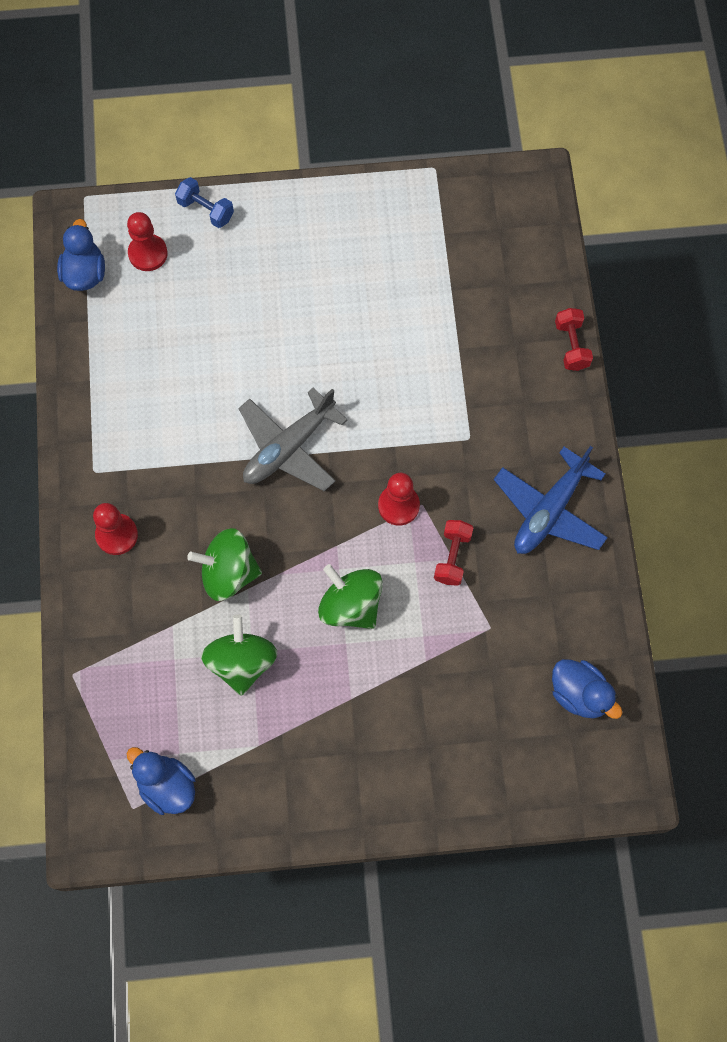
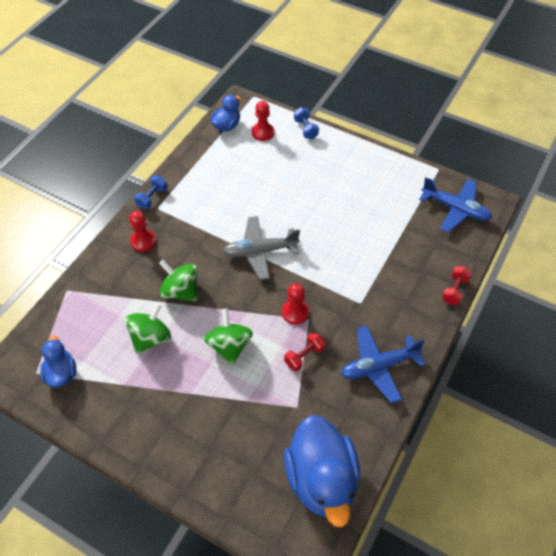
camera: 35 degrees right, 15 degrees down
(73, 461) = (152, 198): none -> blue dumbbell
(496, 221) = (455, 209): none -> blue plane
(579, 694) = (321, 479): blue duck -> blue duck, size x1.92

